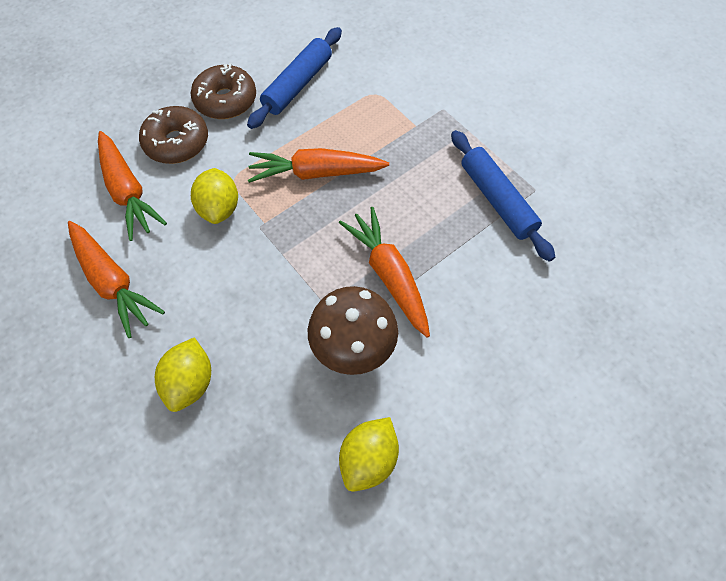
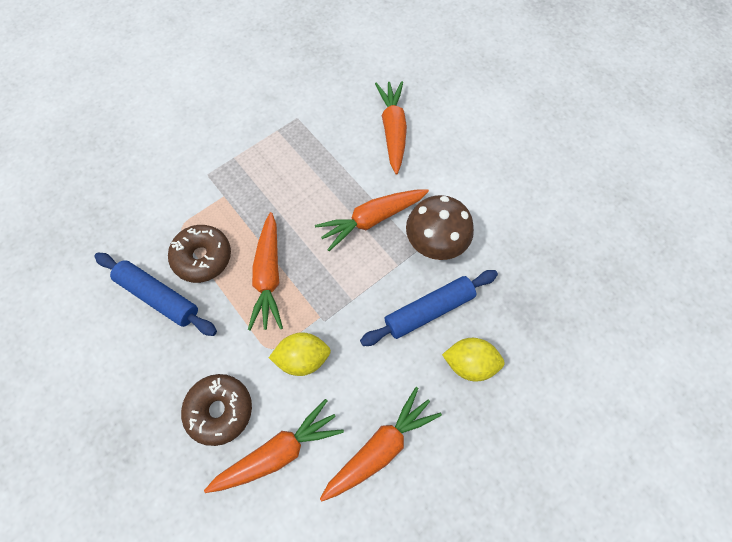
camera: 90 degrees left, 5 degrees up
(226, 100) = (169, 366): brown donut -> brown donut (202, 257)
(368, 459) = (513, 234): yellow lemon -> none
(497, 200) = (305, 143): blue rolling pin -> blue rolling pin (428, 310)
(531, 302) = (393, 130): none -> orange carrot

